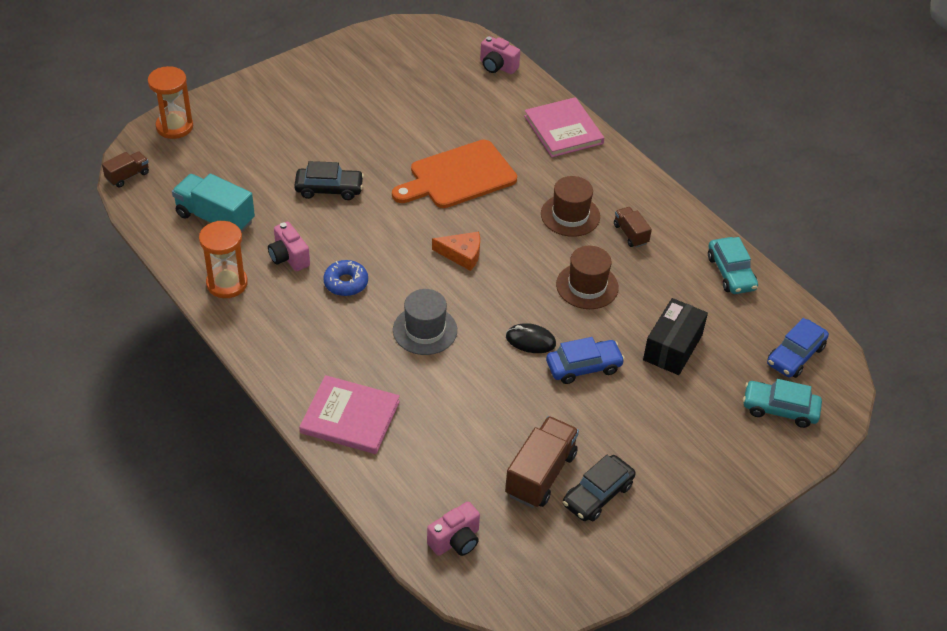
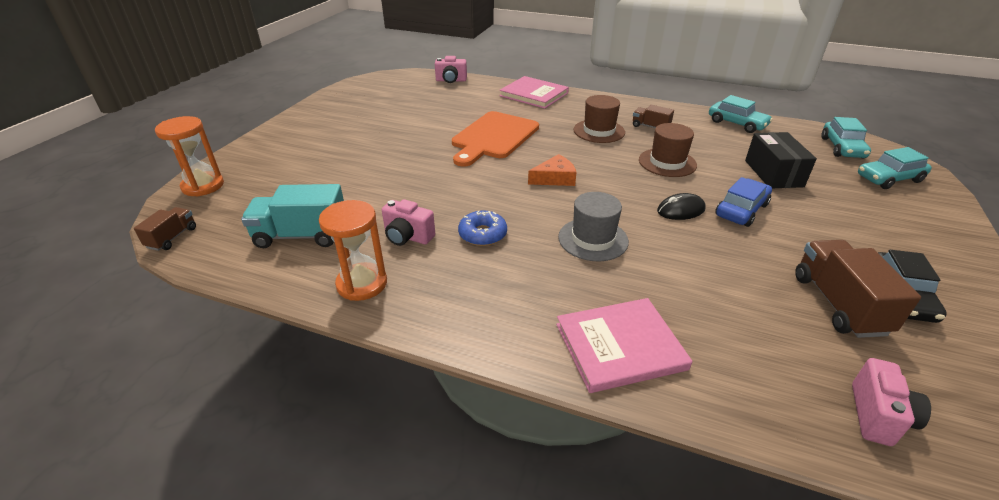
camera: 30 degrees left, 10 degrees down
(329, 189) = (396, 178): black car -> none
(795, 355) = (842, 148): blue car -> turquoise car

